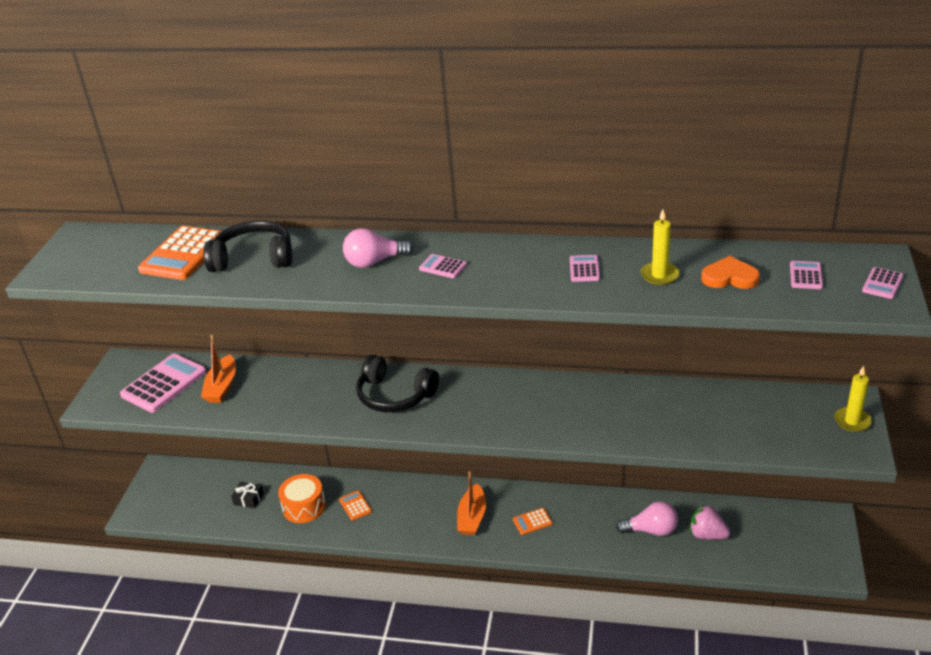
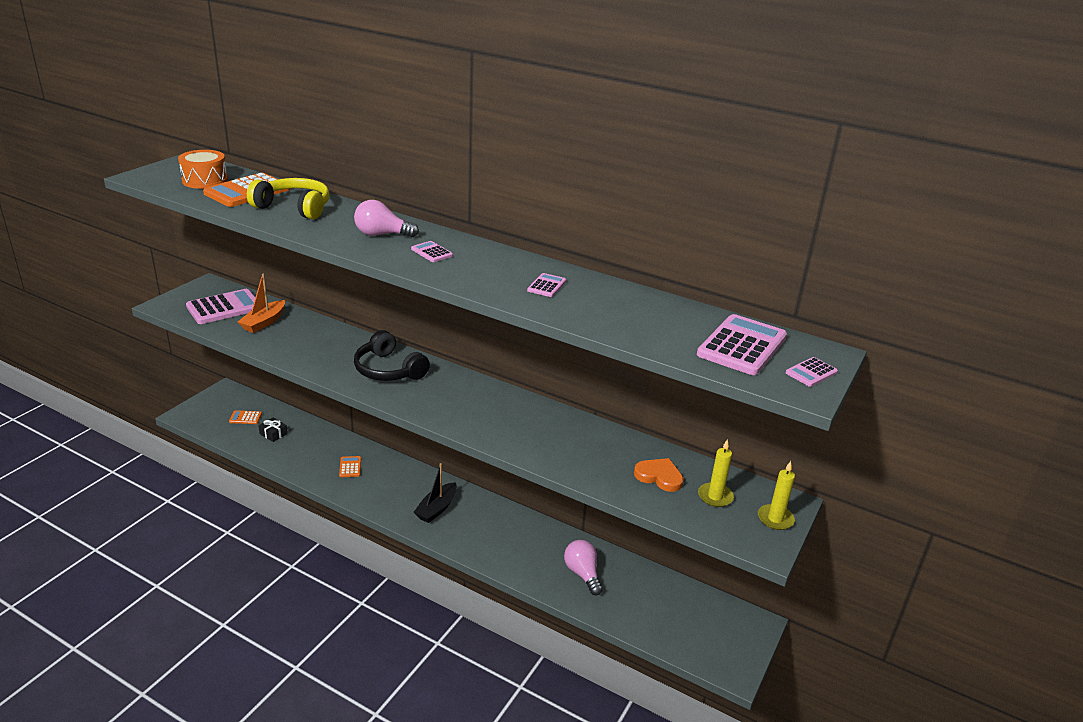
camera: 15 degrees right, 5 degrees down
(253, 258) = (294, 207): black headphones -> yellow headphones
(304, 507) = (310, 454): orange drum -> orange drum (205, 180)
(472, 517) = (436, 509): orange boat -> black boat
(532, 521) = (484, 530): orange calculator -> orange calculator (245, 418)
(651, 530) = (582, 574): pink light bulb -> pink light bulb turned 135 degrees counterclockwise
(659, 275) = (607, 308): yellow candle -> yellow candle (715, 496)
(707, 535) = (630, 596): pink strawberry -> none
(730, 277) = (669, 327): orange heart -> orange heart (659, 476)
(806, 276) = (742, 346): pink calculator -> pink calculator, size x2.09

